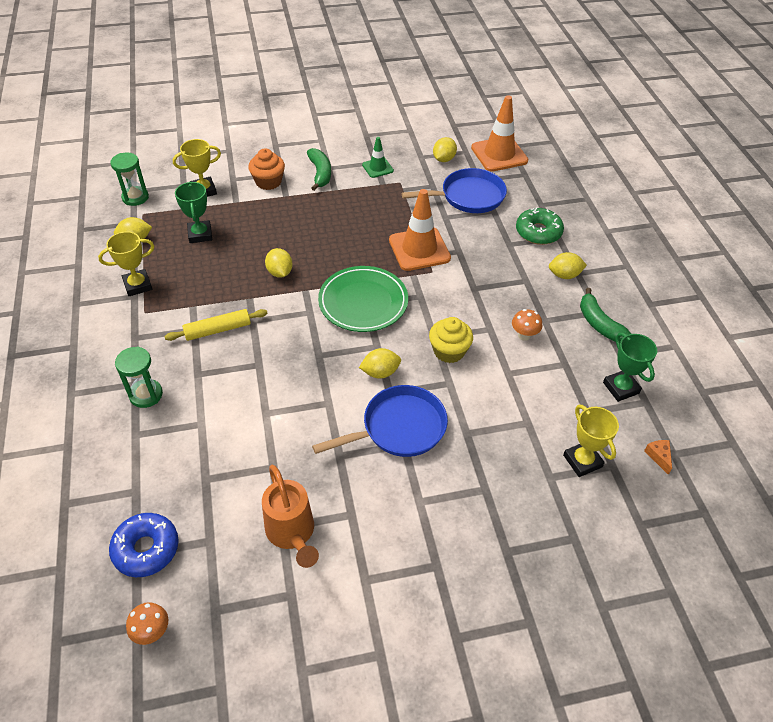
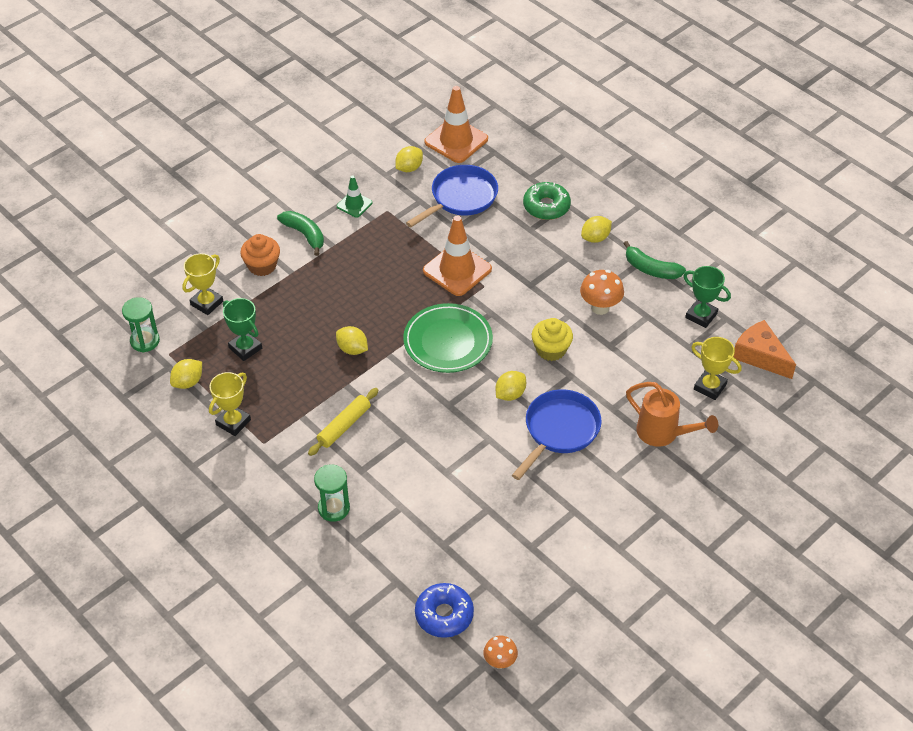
camera: 30 degrees left, 0 degrees up
(292, 533) = (542, 547): orange watering can -> orange watering can (663, 433)
(443, 159) = (409, 168): yellow lemon -> yellow lemon turned 45 degrees clockwise
(524, 335) = (600, 307): orange mushroom -> orange mushroom, size x1.53
(658, 456) = (760, 356): orange cheese -> orange cheese, size x2.20

